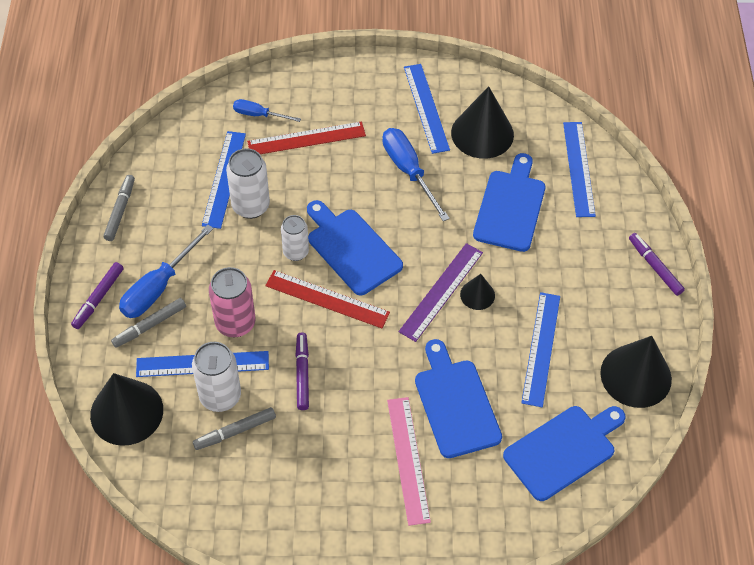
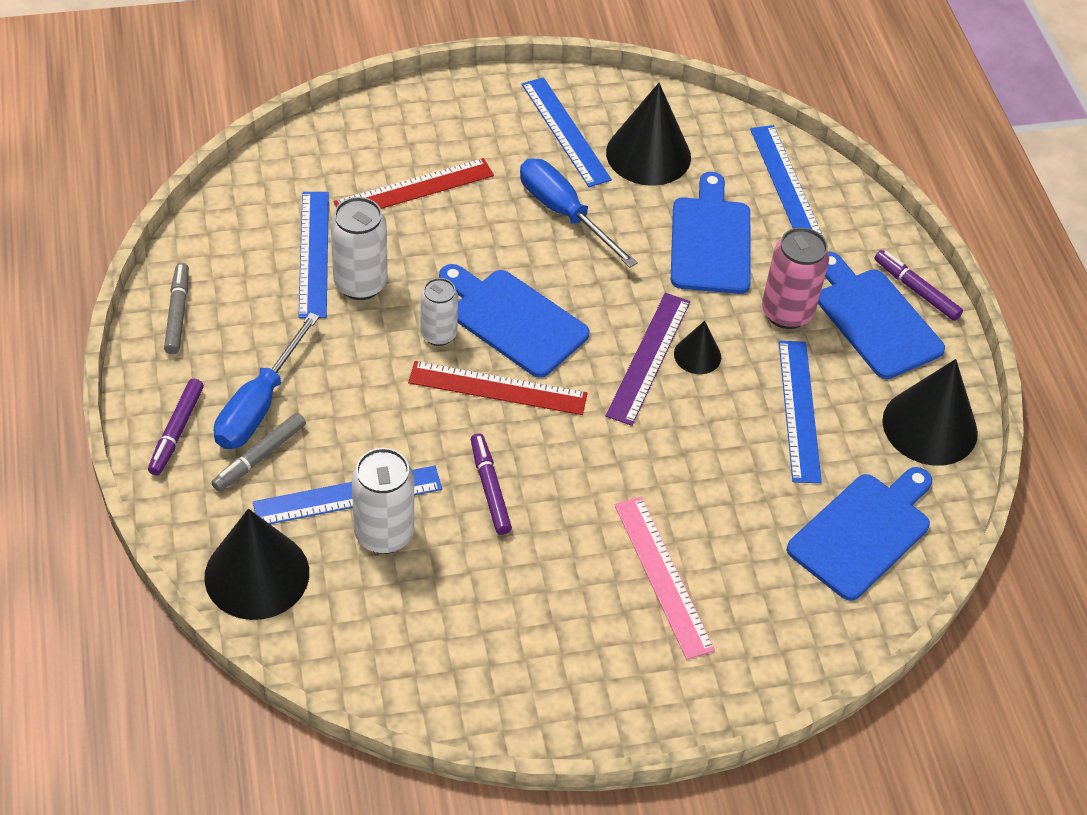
camera: 15 degrees left, 5 degrees down
(235, 323) = (379, 437): pink can -> pink can (786, 313)
(235, 431) = (417, 576): grey marker -> none
(259, 115) = (340, 166): blue screwdriver -> none
(455, 404) = (706, 496): blue cutting board -> blue cutting board (874, 319)

